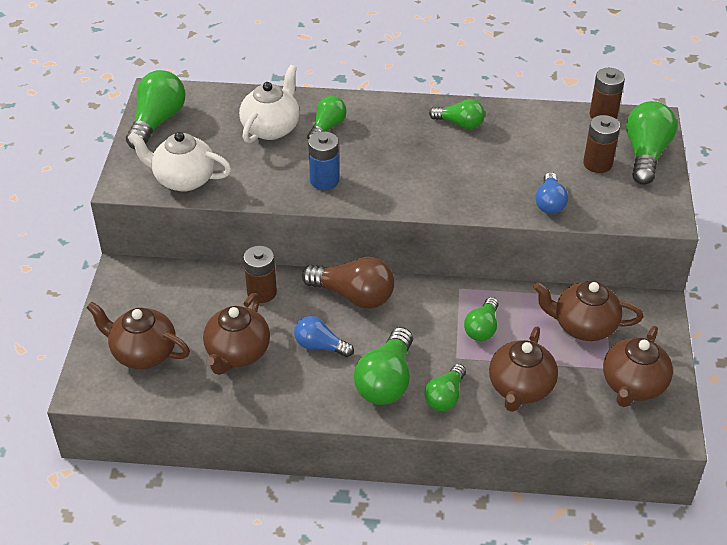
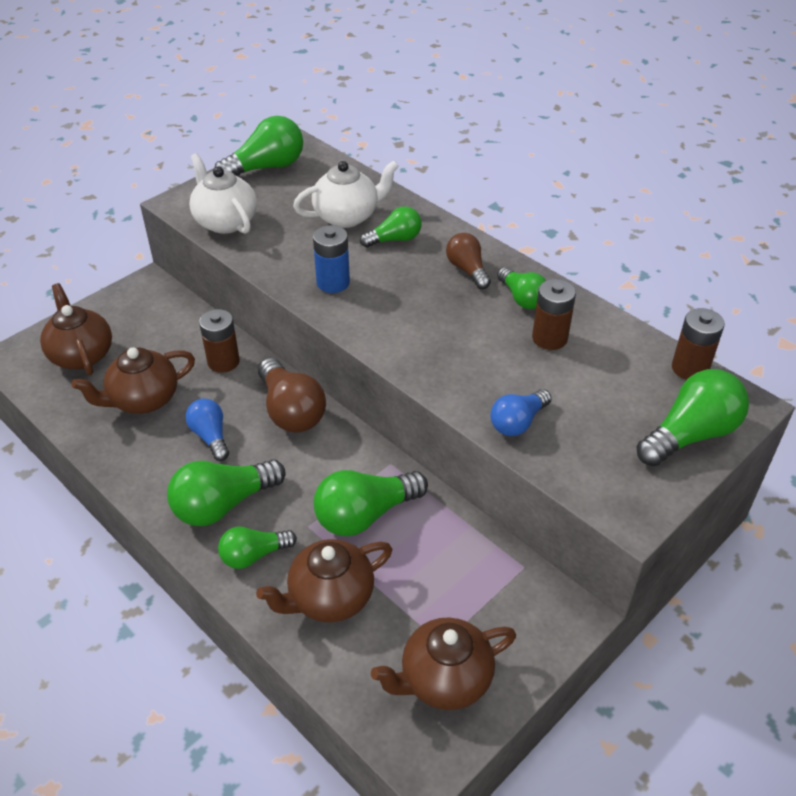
camera: 40 degrees right, 0 degrees up
(402, 123) = (467, 270): none -> brown light bulb
(482, 328) = (365, 515): green light bulb -> green light bulb, size x1.61
(583, 326) = (466, 581): brown teapot -> none
(597, 164) = (621, 413): brown battery -> brown battery (549, 338)

